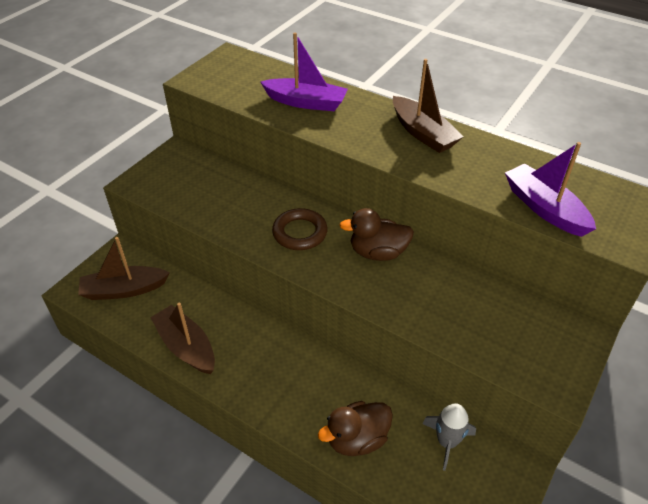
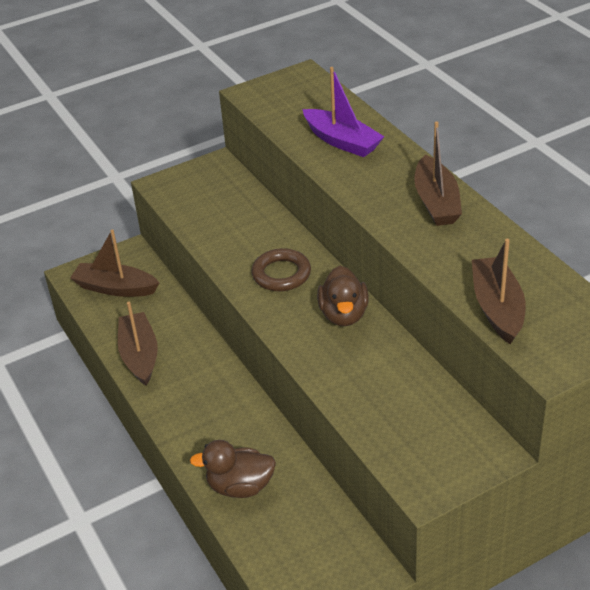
camera: 30 degrees right, 5 degrees down
(377, 252) = (343, 315): brown duck -> brown duck turned 120 degrees counterclockwise
(447, 442) = (323, 520): grey rocket -> none
(544, 208) = (497, 308): purple boat -> brown boat

